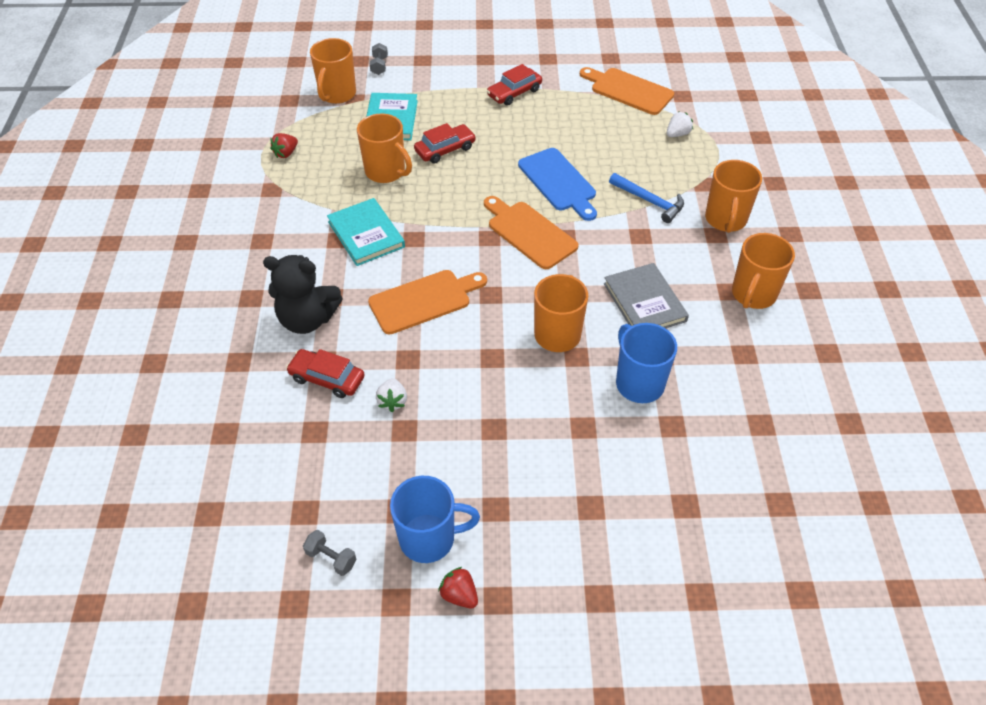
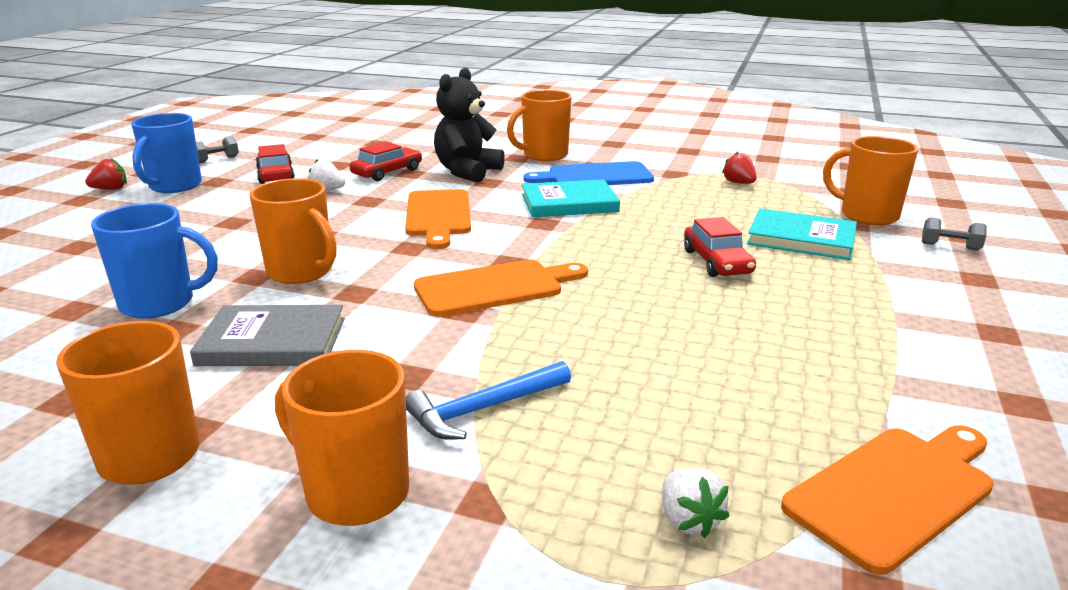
camera: 110 degrees right, 25 degrees down
(386, 172) = (680, 223): orange mug -> orange mug (544, 155)
(514, 93) = (877, 341): red car -> red car (275, 175)
(559, 182) = (593, 331): blue cutting board -> blue cutting board (594, 176)

